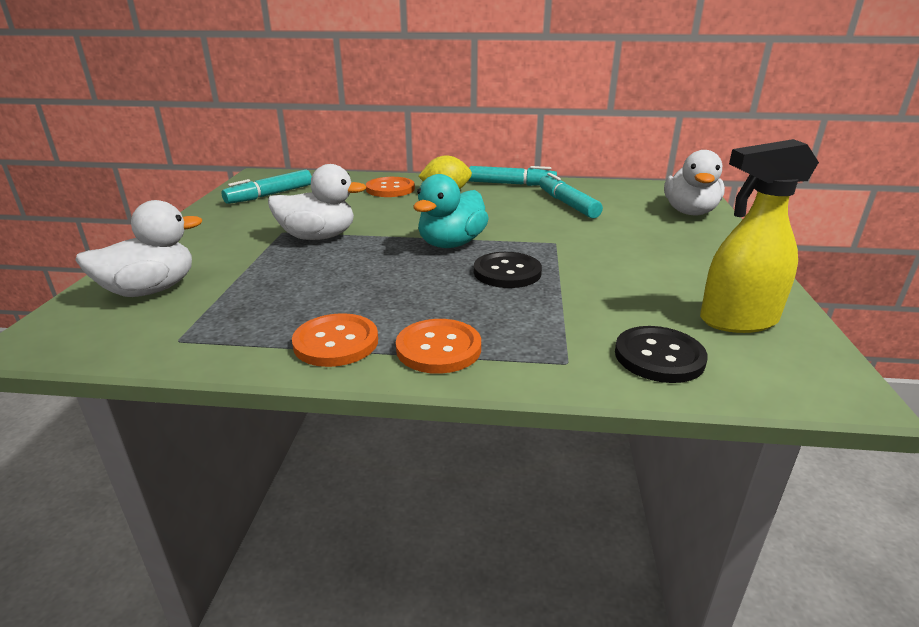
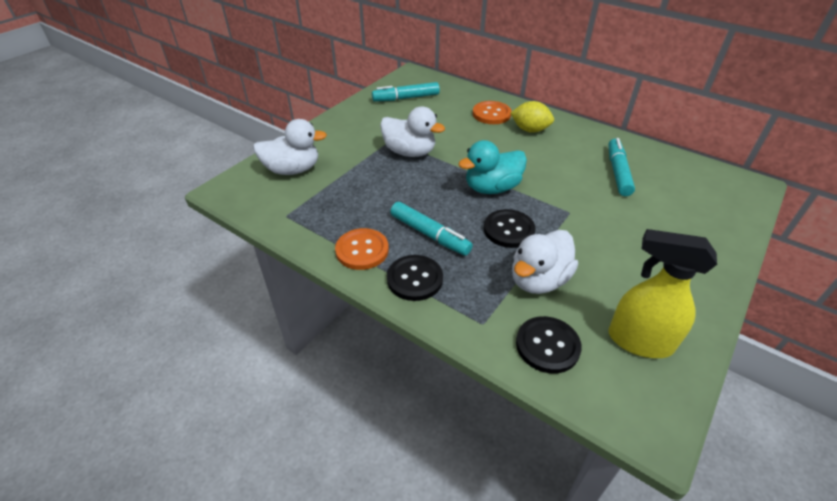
camera: 30 degrees right, 15 degrees up
(438, 348) = (415, 279): orange button -> black button
(511, 184) = (591, 134): turquoise marker -> turquoise marker (430, 234)
(689, 212) = (721, 215): white duck -> white duck (538, 280)

